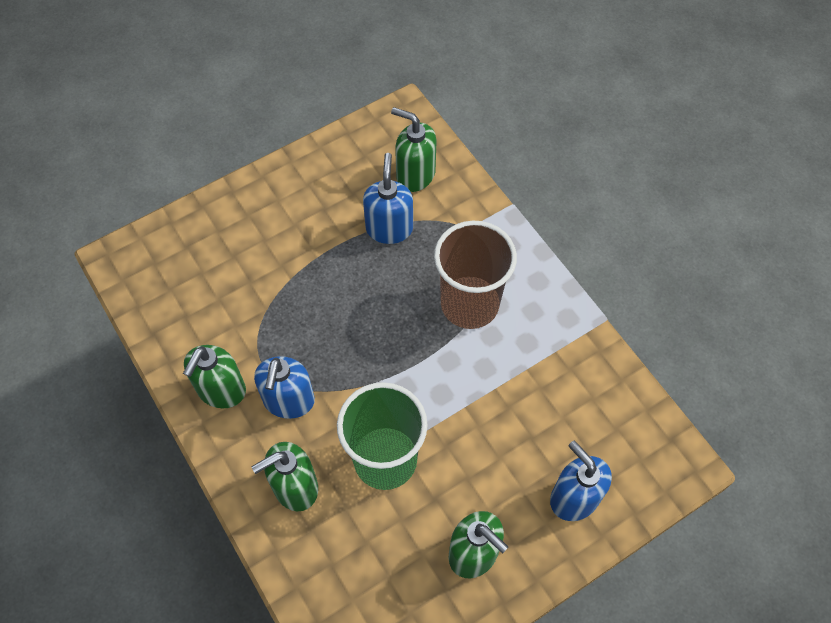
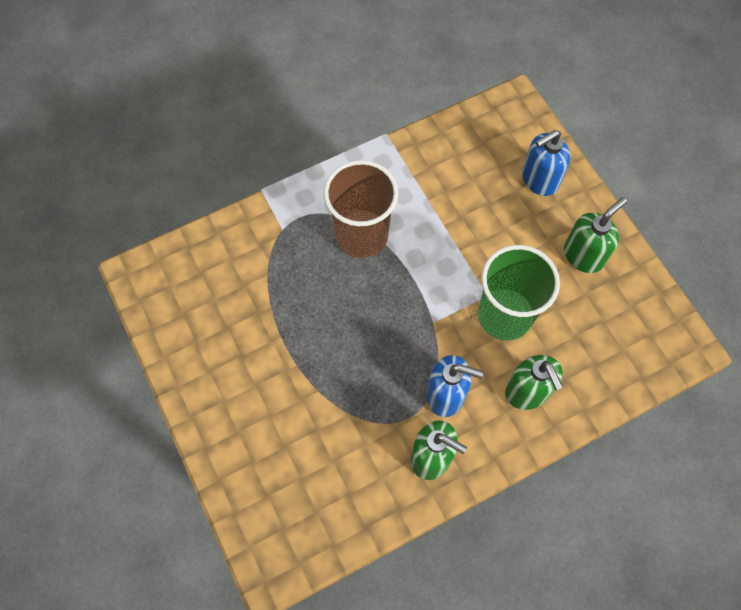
camera: 85 degrees left, 5 degrees up
(389, 228) = (273, 296): blue soap dispenser -> none
(415, 175) = (215, 269): green soap dispenser -> none

